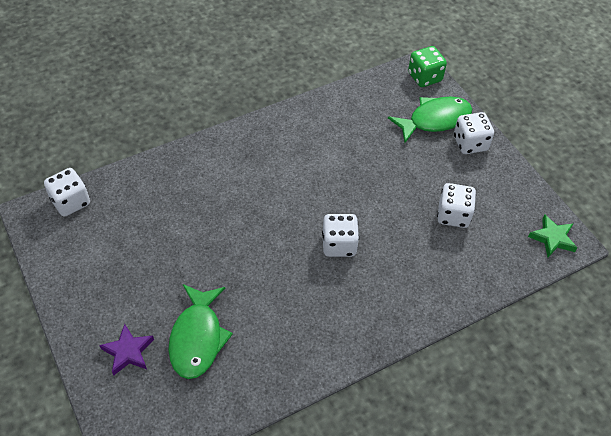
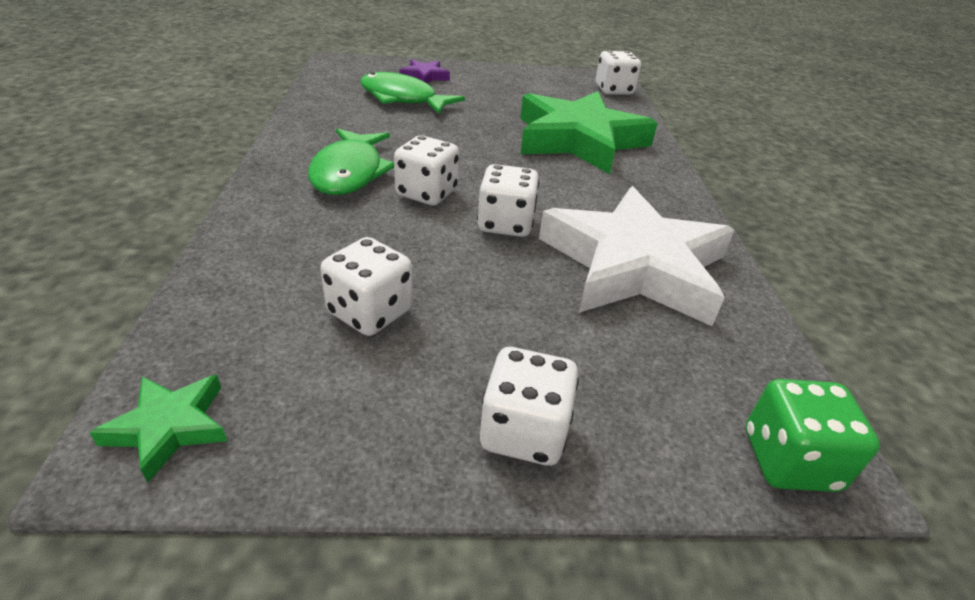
camera: 115 degrees right, 15 degrees down
(200, 196) = (579, 140): none -> green star
(341, 135) = (634, 265): none -> white star
(343, 196) = (505, 224): none -> white dice
(435, 120) = (626, 405): green fish -> green fish (349, 172)

